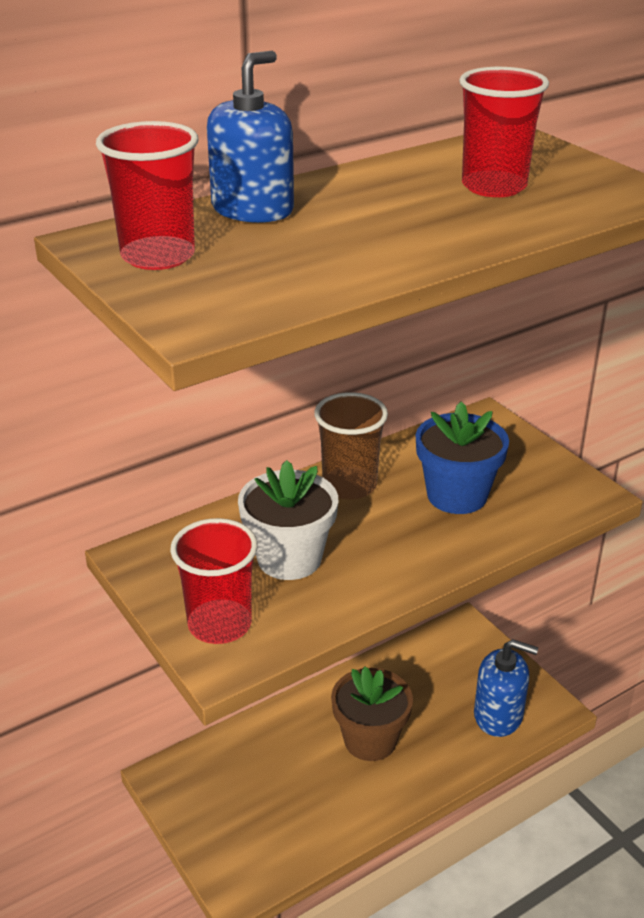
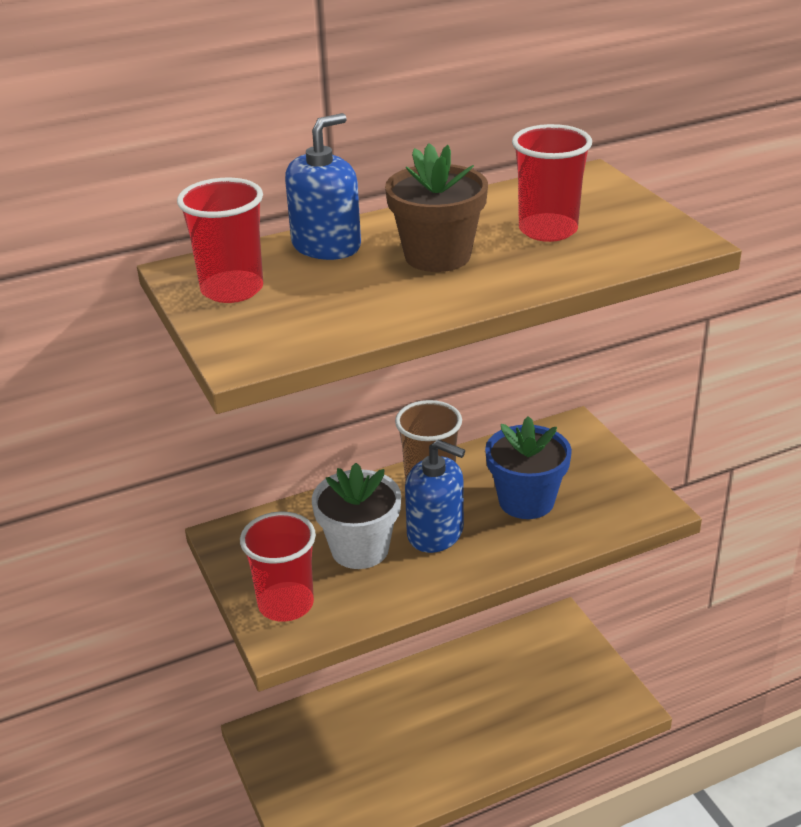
camera: 10 degrees right, 0 degrees up
(370, 740) = (450, 719): brown flower pot -> brown flower pot (437, 256)
(498, 715) = (576, 708): blue soap dispenser -> blue soap dispenser (435, 533)

